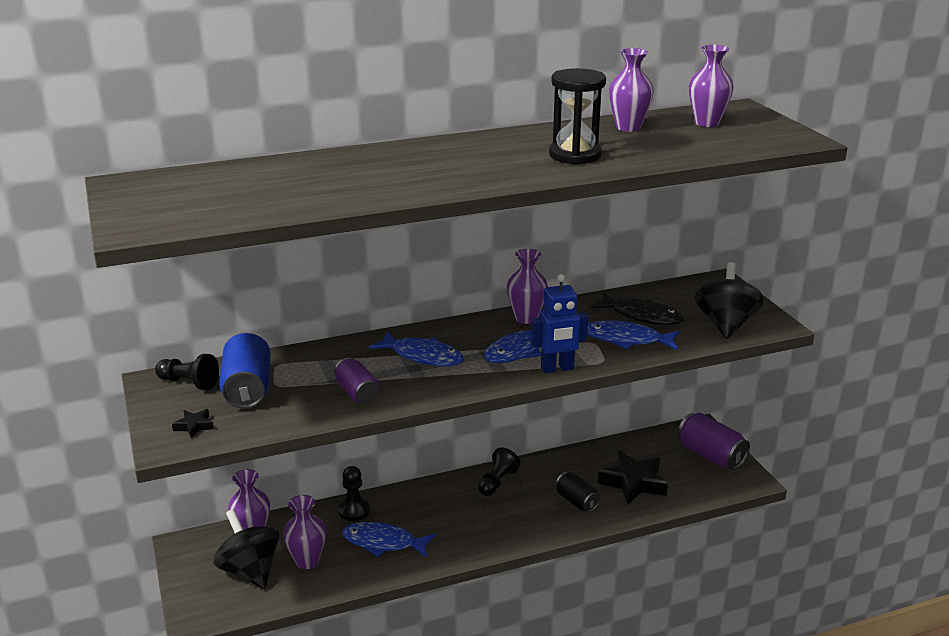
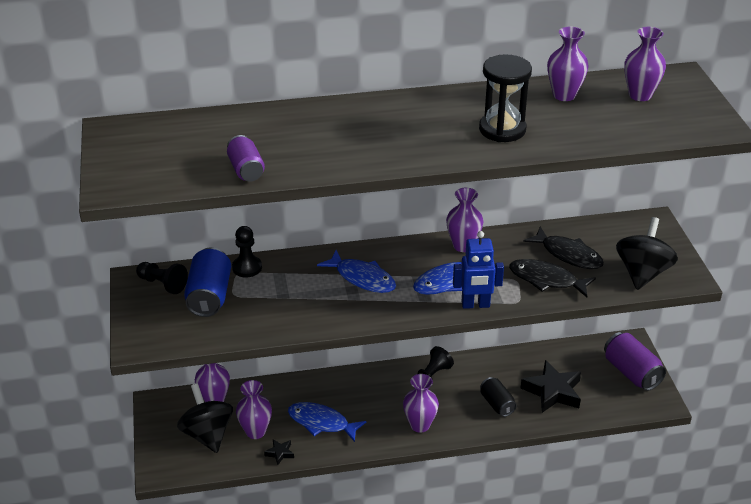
camera: 10 degrees right, 10 degrees up
(194, 426) = (161, 329): black star -> black star (280, 453)
(354, 511) = (302, 389): black pawn -> black pawn (247, 268)
(357, 393) = (299, 311): purple can -> purple can (246, 170)
(496, 532) = (420, 425): none -> purple vase
(626, 339) = (546, 280): blue fish -> black fish

